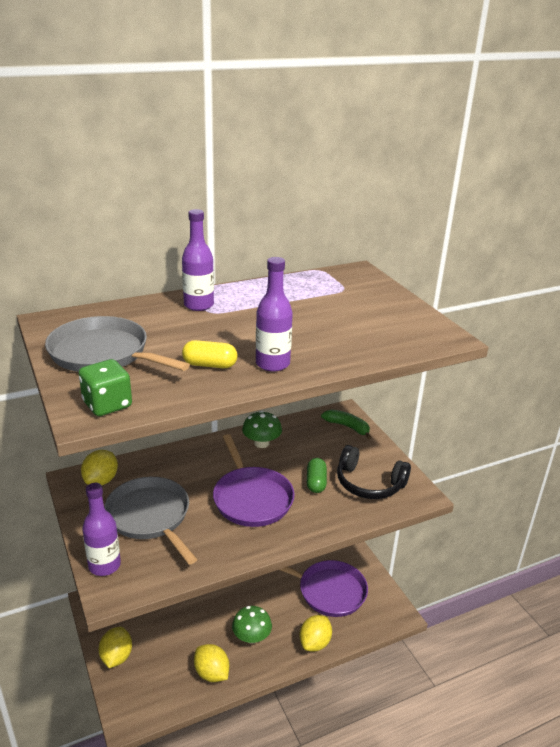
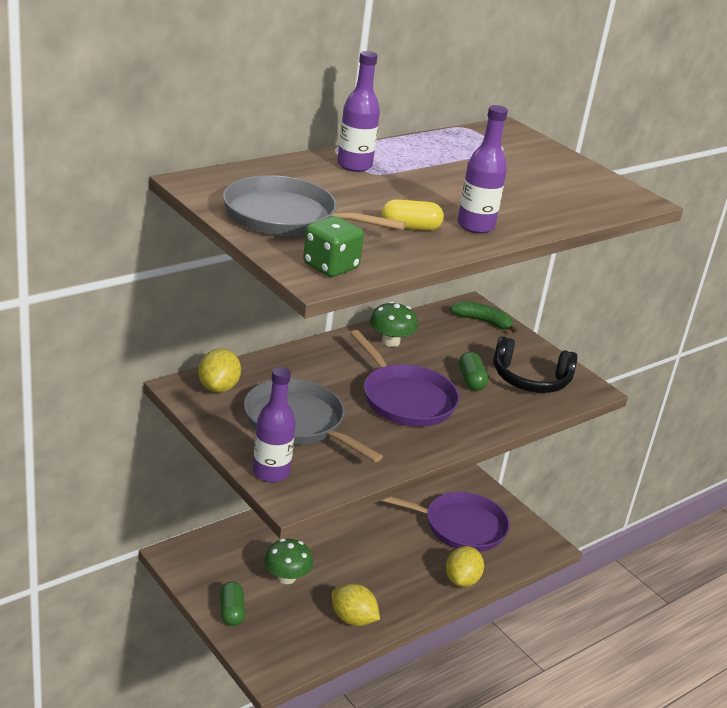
camera: 15 degrees left, 0 degrees up
(116, 657) = (231, 612): yellow lemon -> green capsule
(251, 637) = (386, 579): green mushroom -> green mushroom (286, 577)

